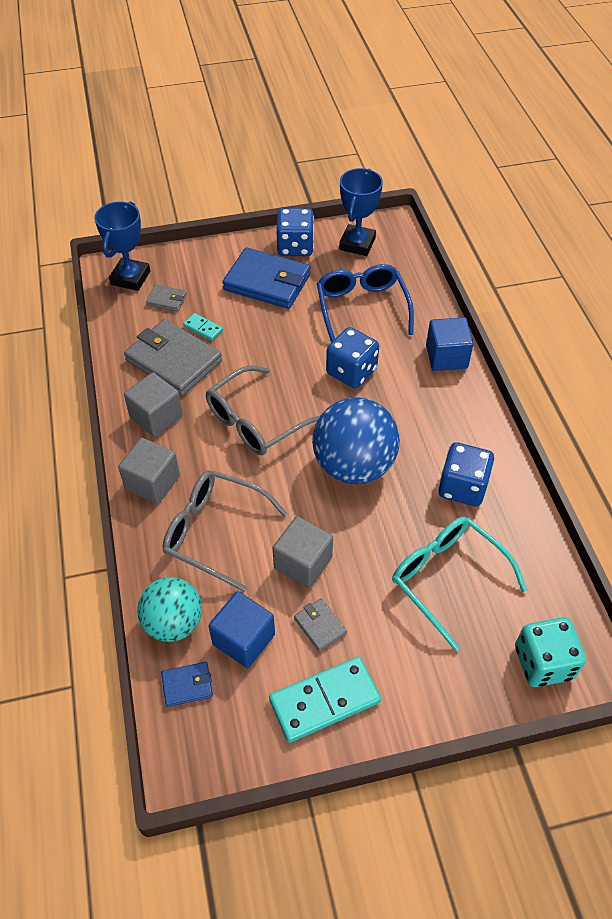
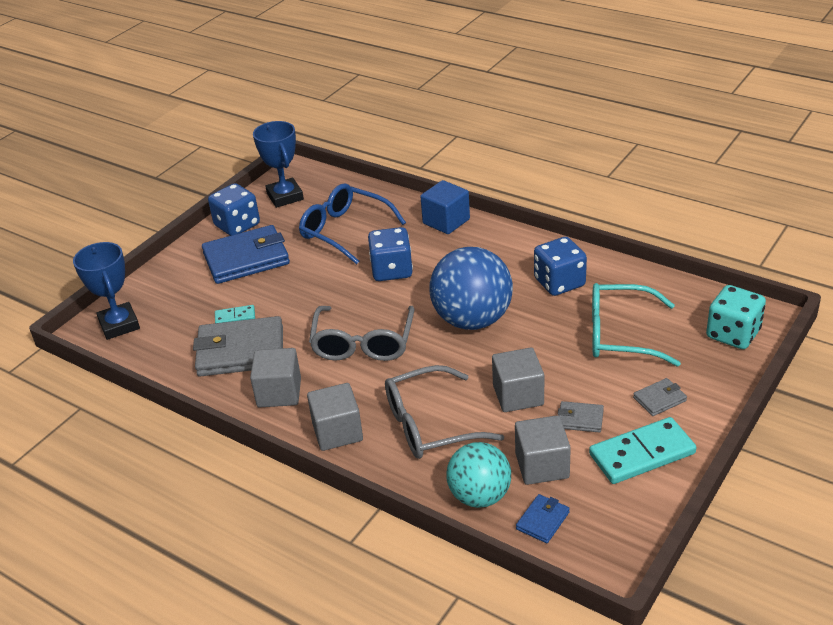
camera: 40 degrees left, 15 degrees down
(167, 300) = (175, 319): grey wallet -> grey wallet (659, 399)
(243, 639) = (542, 465): blue cube -> grey cube
(324, 701) = (642, 454): turquoise domino -> turquoise domino turned 45 degrees clockwise

